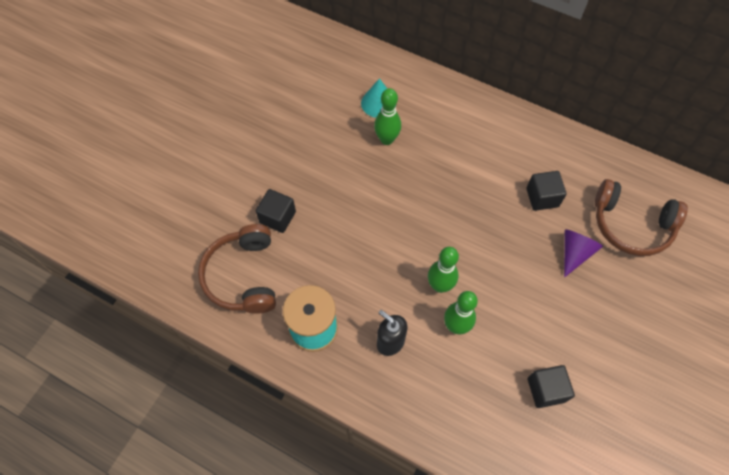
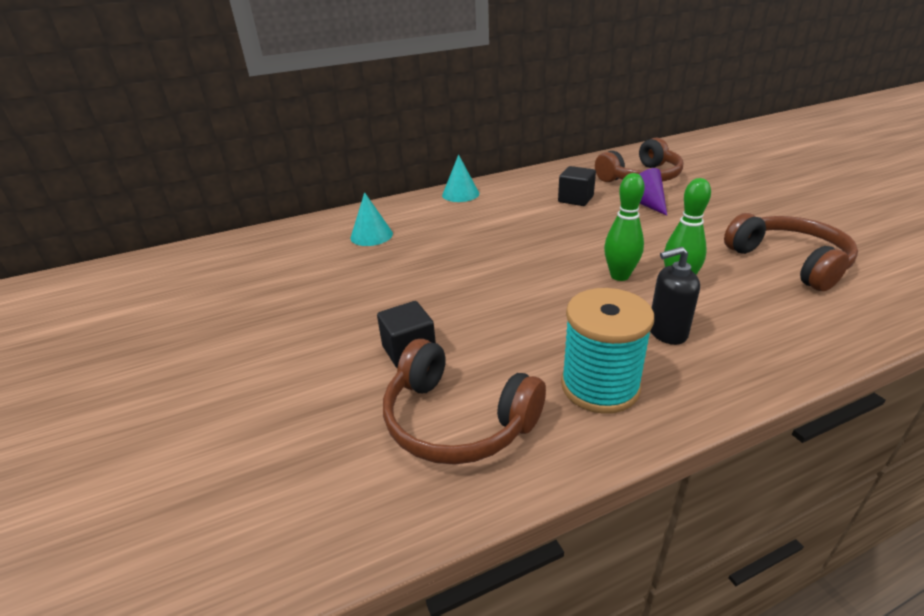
camera: 50 degrees left, 30 degrees down
(387, 139) = (416, 245): green bowling pin -> none
(485, 112) = (460, 194): none -> turquoise cone
(546, 390) = (789, 262): black cube -> brown headphones

